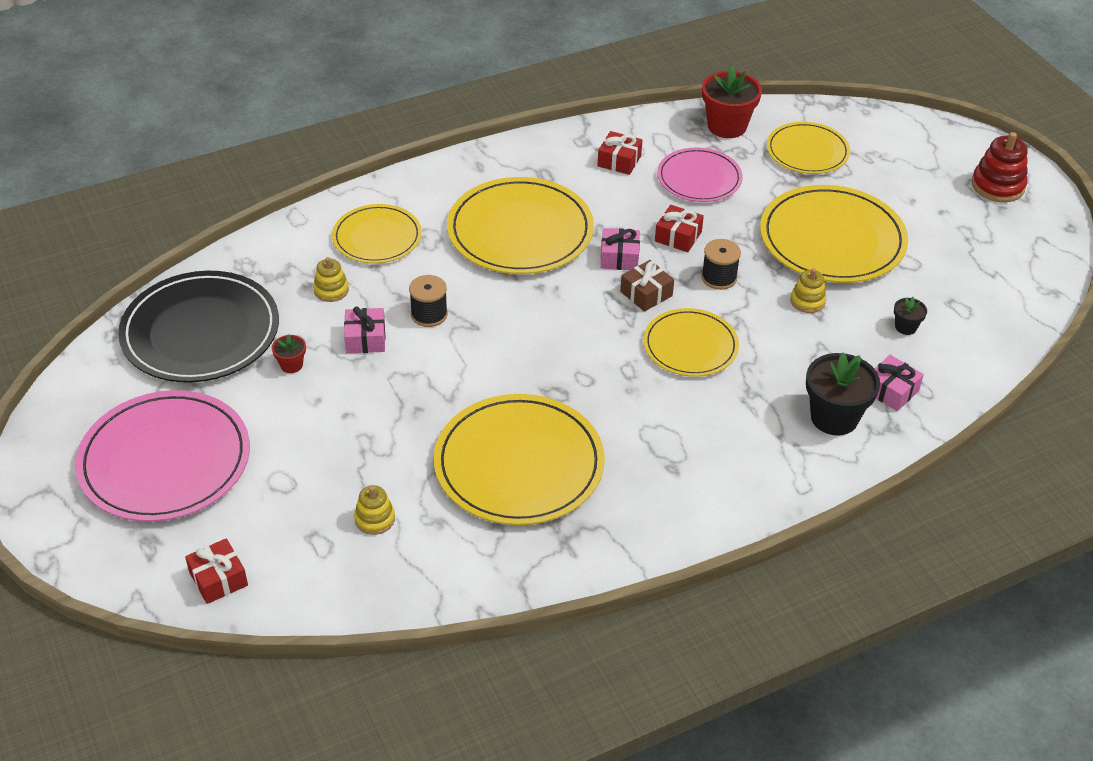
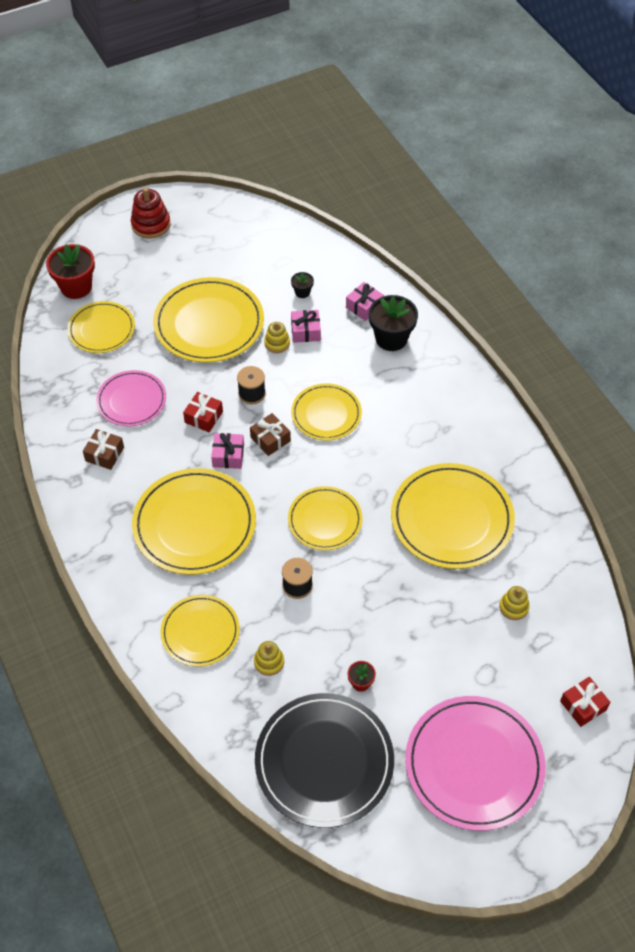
camera: 90 degrees left, 10 degrees up
(365, 339) = (327, 630): pink gift -> pink gift (305, 331)
(521, 340) = (325, 520): none -> yellow plate
(619, 161) = (104, 454): red gift -> brown gift
(727, 126) = (63, 379): red flower pot -> red flower pot (76, 287)

